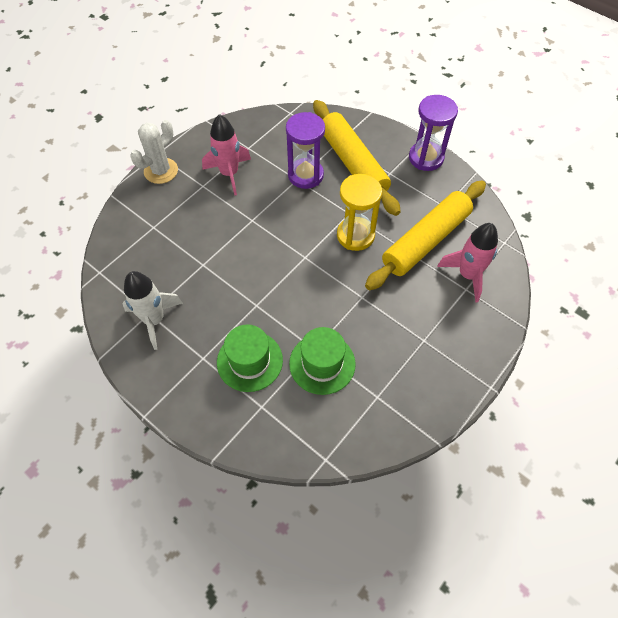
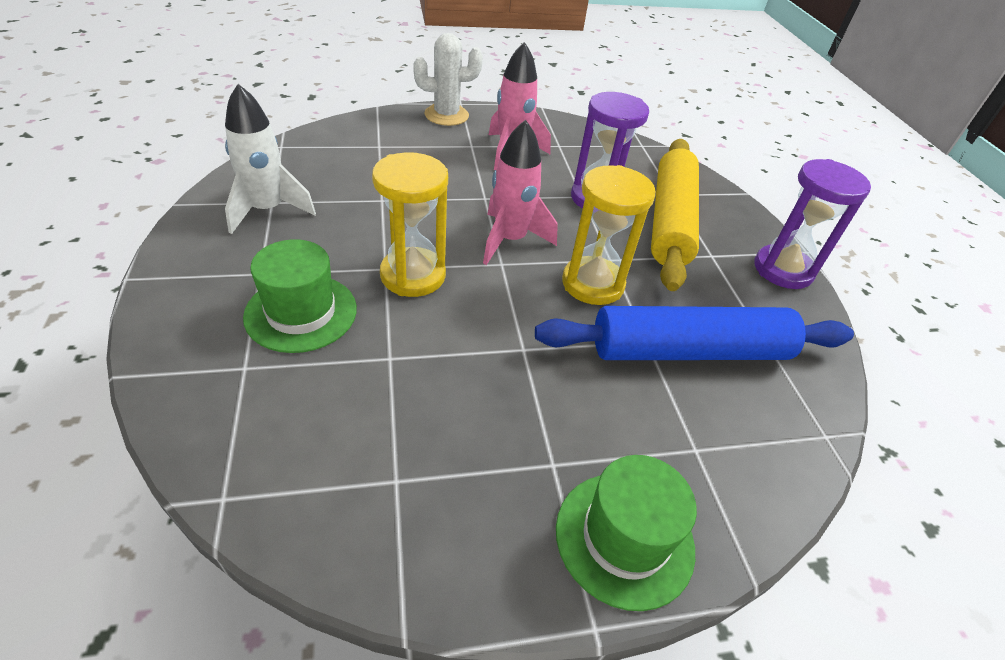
camera: 35 degrees right, 15 degrees down
(273, 298) = (413, 275): none -> yellow hourglass
(322, 363) = (377, 380): green hat -> green hat (624, 538)
(425, 241) = (689, 350): yellow rolling pin -> blue rolling pin
(467, 275) = (717, 434): pink rocket -> pink rocket (510, 240)

